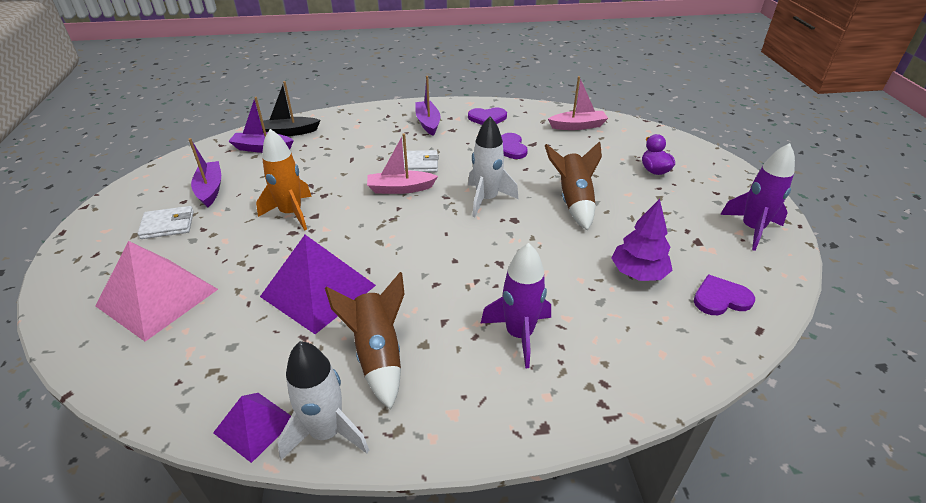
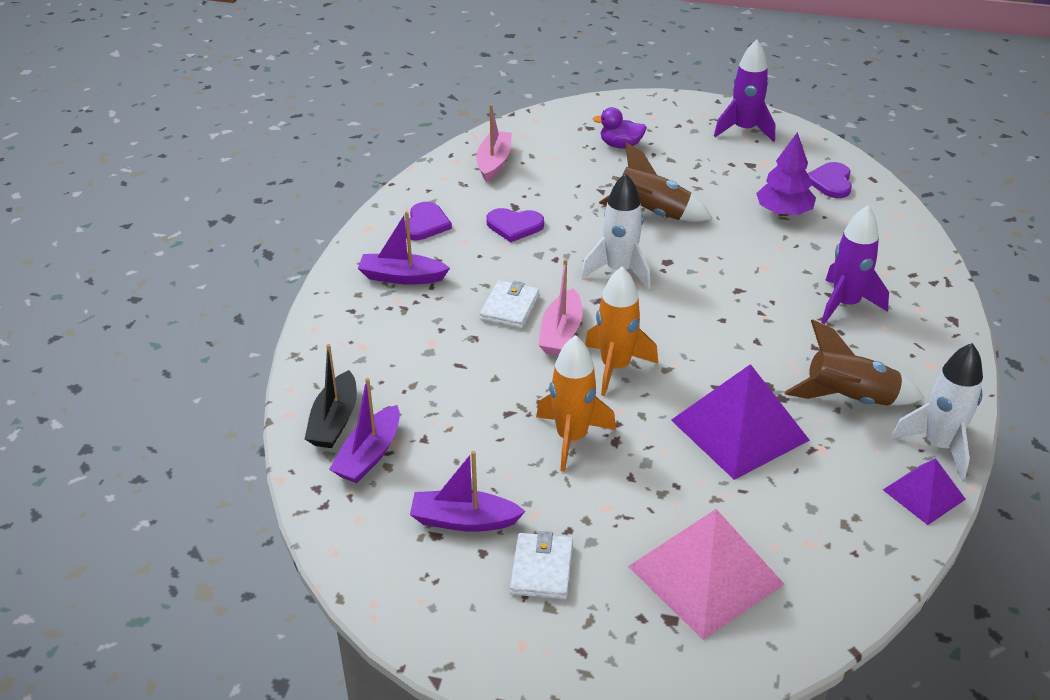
camera: 70 degrees left, 0 degrees up
(372, 218) = (615, 367): none -> orange rocket

